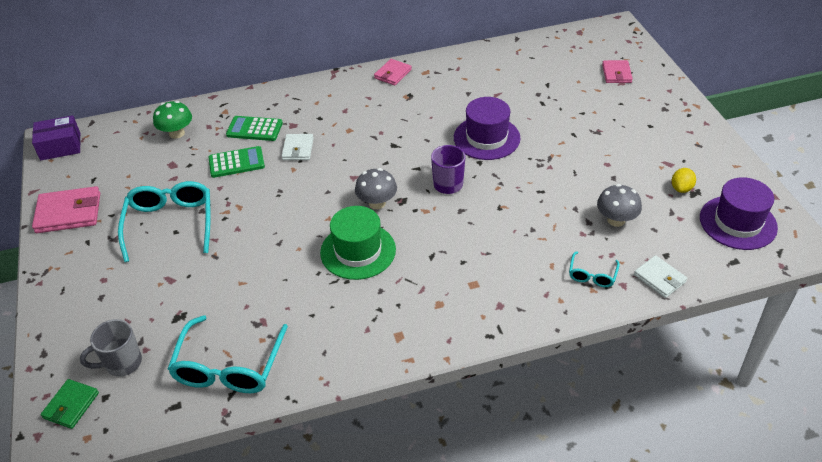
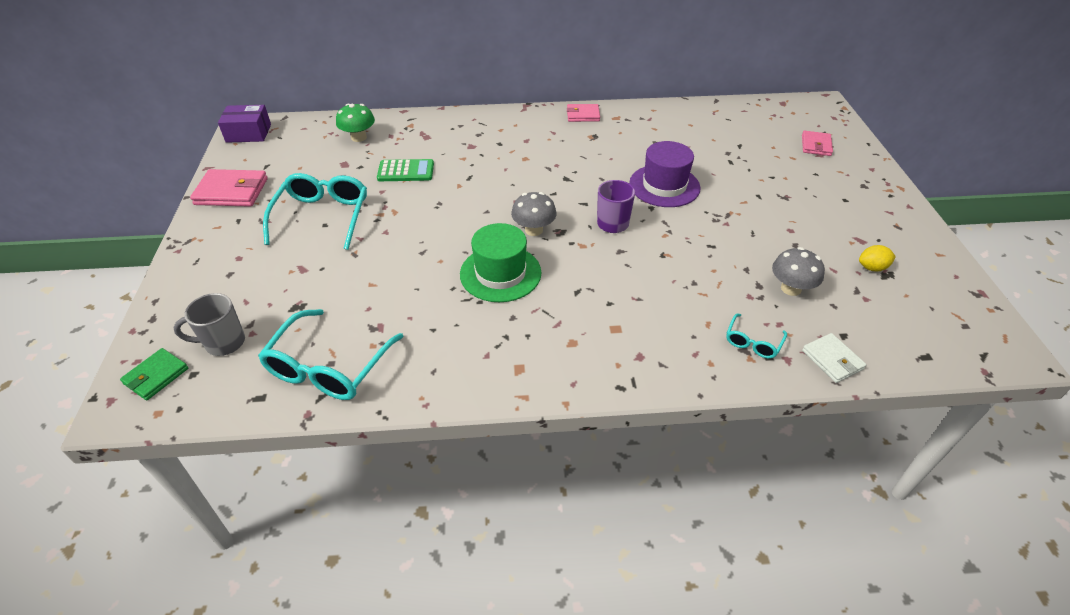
camera: 10 degrees right, 0 degrees up
(254, 129) = (433, 144): green calculator -> none
(298, 149) = (469, 168): white wallet -> none
(393, 74) = (583, 115): pink wallet -> pink wallet turned 45 degrees clockwise
(681, 188) = (872, 268): yellow lemon -> yellow lemon turned 45 degrees clockwise
(738, 222) = (935, 314): purple hat -> none

